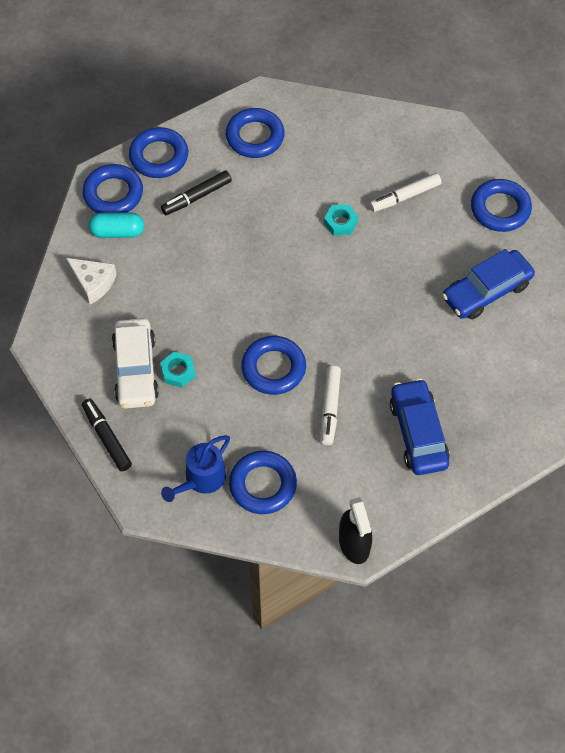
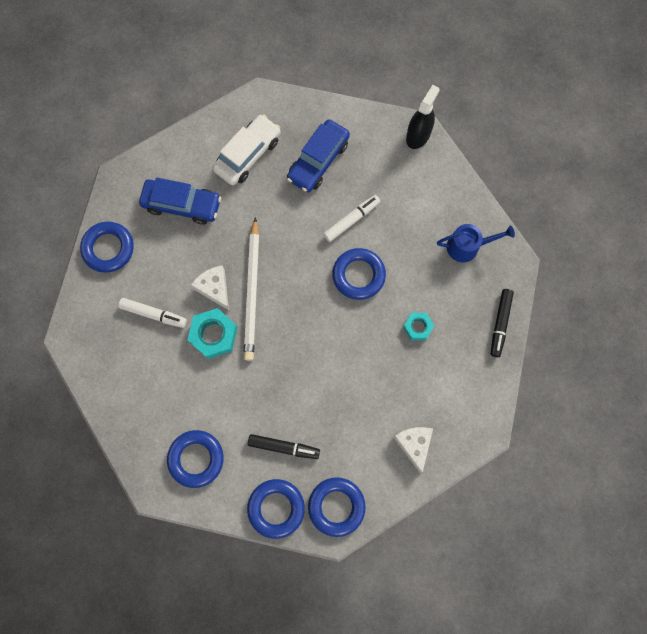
camera: 135 degrees left, 15 degrees up
(117, 232) = (362, 470): turquoise capsule -> none
(135, 370) = (442, 353): white car -> white car (248, 154)
(263, 485) = (435, 211): blue ring -> none
(340, 222) = (213, 335): turquoise nut -> turquoise nut, size x1.64
(347, 278) = (252, 292): none -> white pencil
(381, 254) = (214, 288): none -> white cheese

